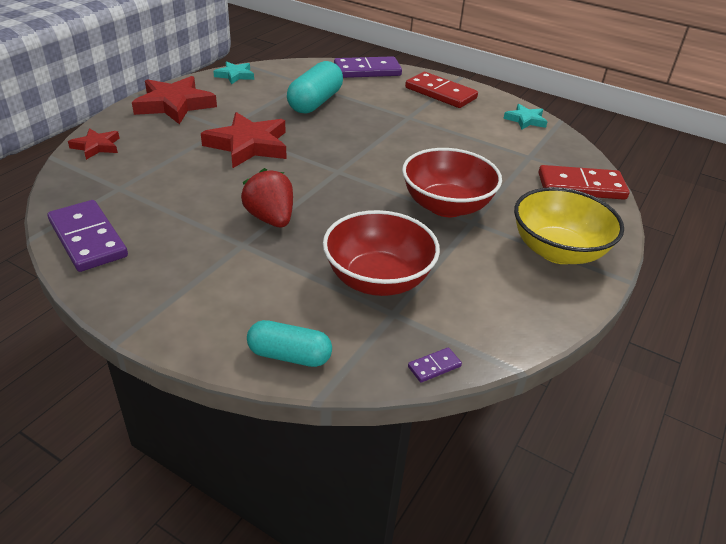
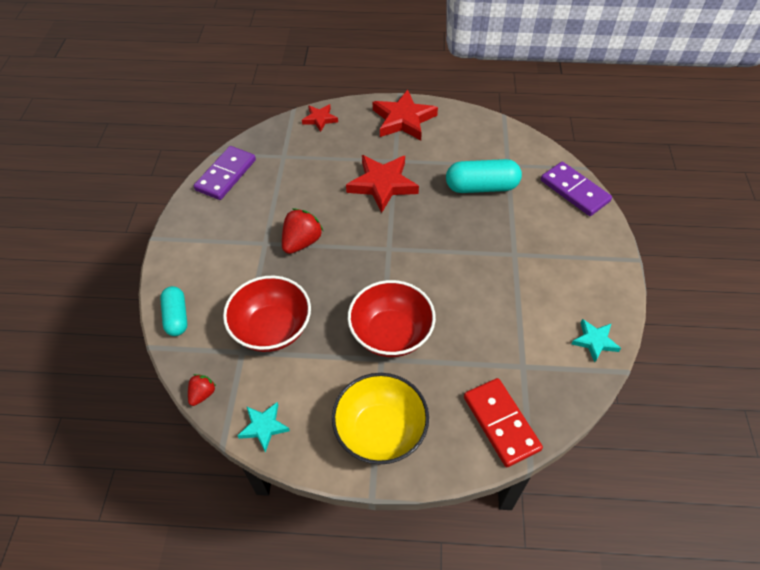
camera: 65 degrees right, 15 degrees up
(235, 75) = (479, 123): turquoise star -> turquoise star (264, 427)
(434, 366) = (202, 394): purple domino -> red strawberry
(440, 93) = (584, 258): red domino -> none

